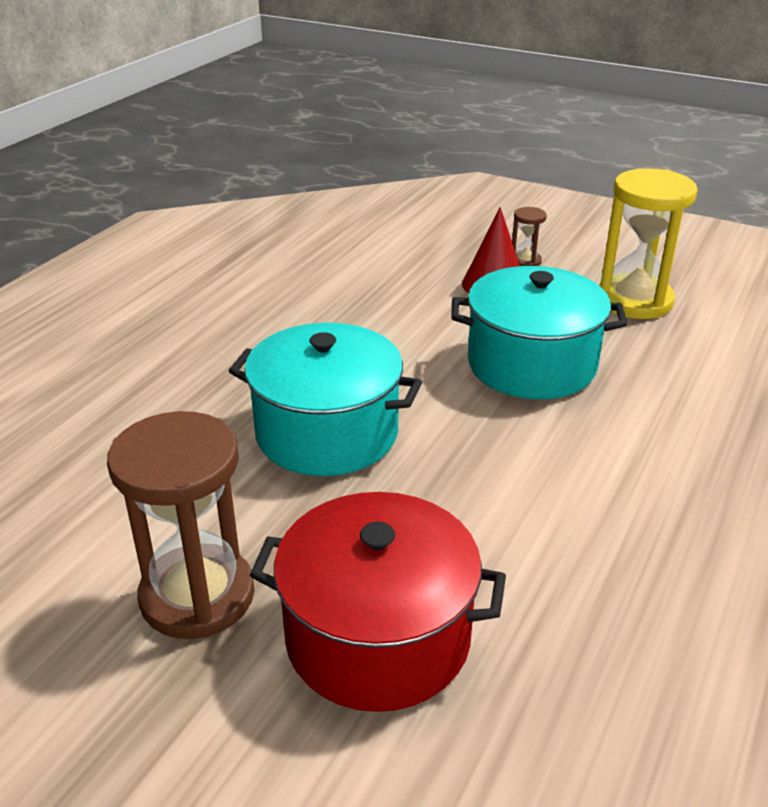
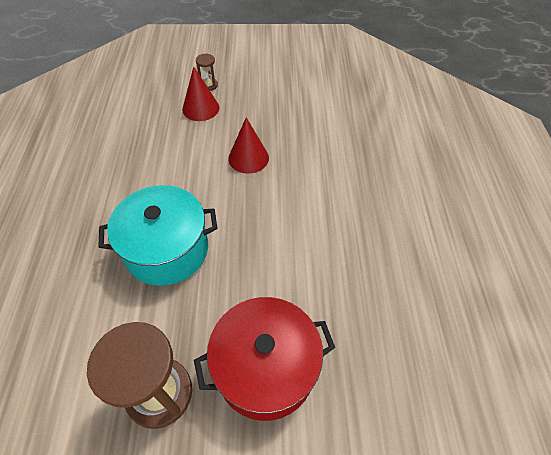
camera: 30 degrees left, 20 degrees up
(531, 364) = (248, 158): turquoise pot -> red cone
(634, 301) = (276, 95): yellow hourglass -> none

